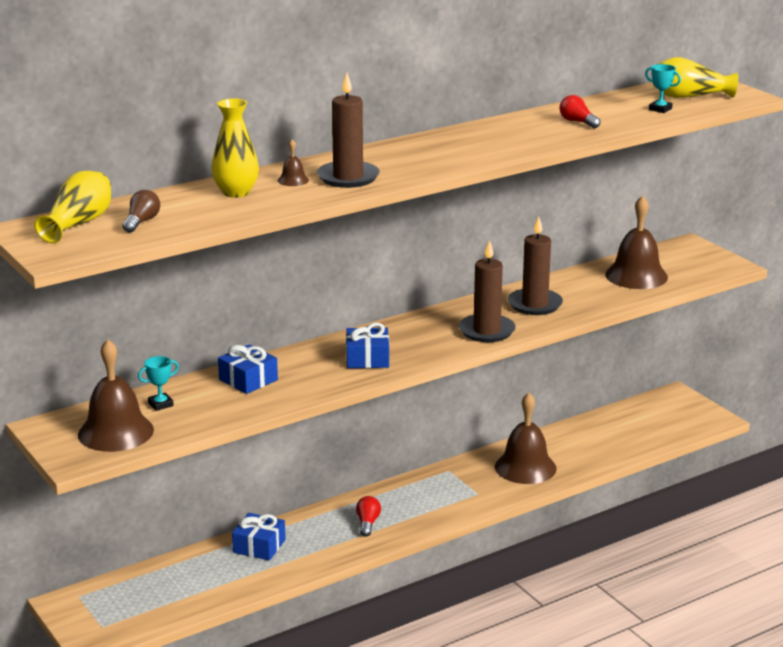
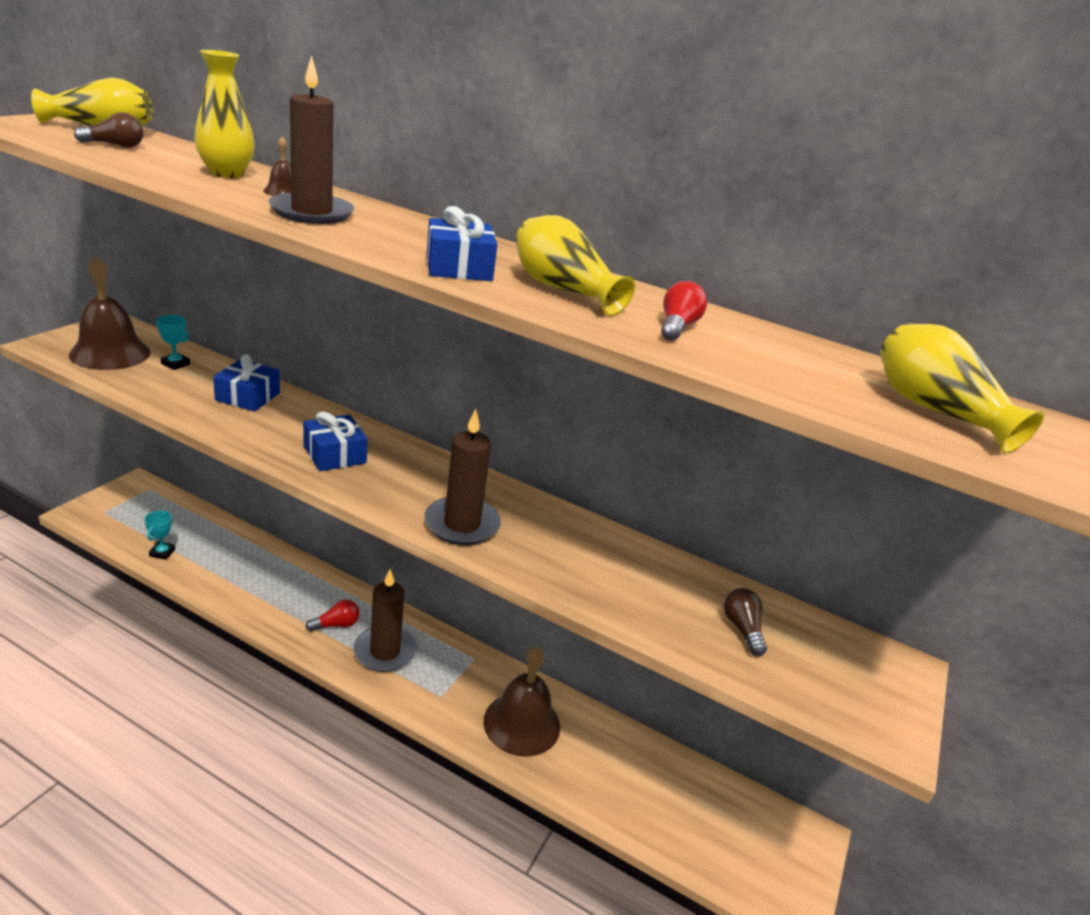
camera: 55 degrees right, 5 degrees up
(259, 546) = (263, 564): blue gift -> blue gift (459, 267)
(515, 136) = (563, 290): none -> yellow vase
(534, 304) = (567, 550): brown candle -> brown candle (385, 651)
(636, 275) = (742, 629): brown bell -> brown light bulb
(660, 109) = (832, 388): turquoise trophy -> turquoise trophy (162, 553)

